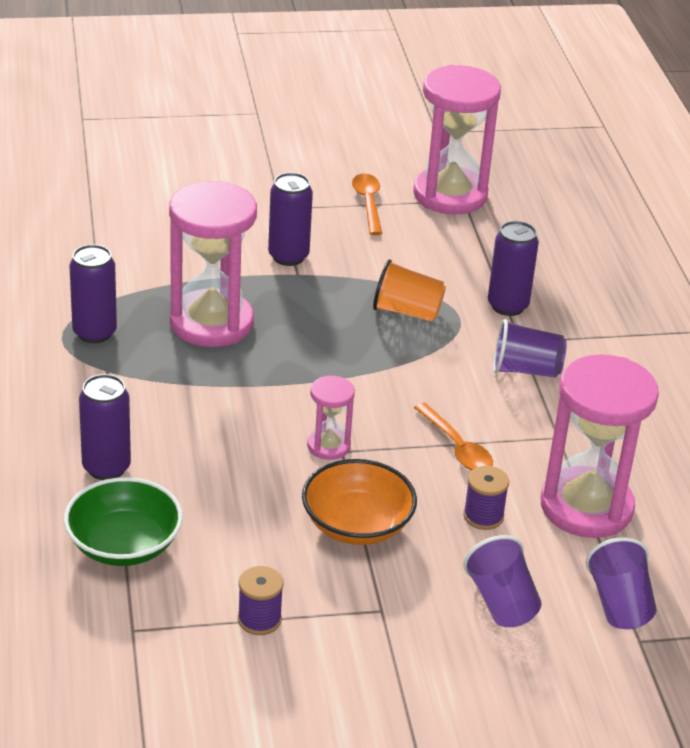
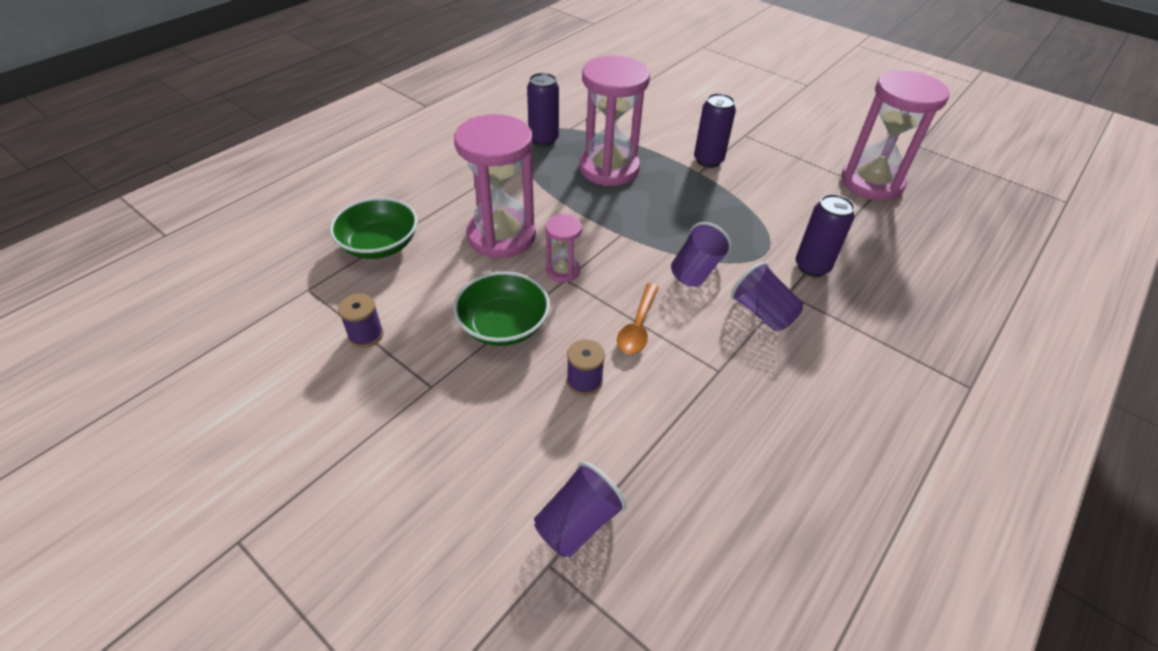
camera: 50 degrees right, 10 degrees up
(106, 467) = (438, 203): purple can -> none
(357, 524) = (503, 325): orange bowl -> green bowl
(368, 203) = (805, 159): orange spoon -> none
(407, 311) = (734, 229): orange cup -> none
(501, 602) = (504, 446): purple cup -> purple cup (696, 270)
(586, 507) = (664, 433): pink hourglass -> pink hourglass (501, 236)

